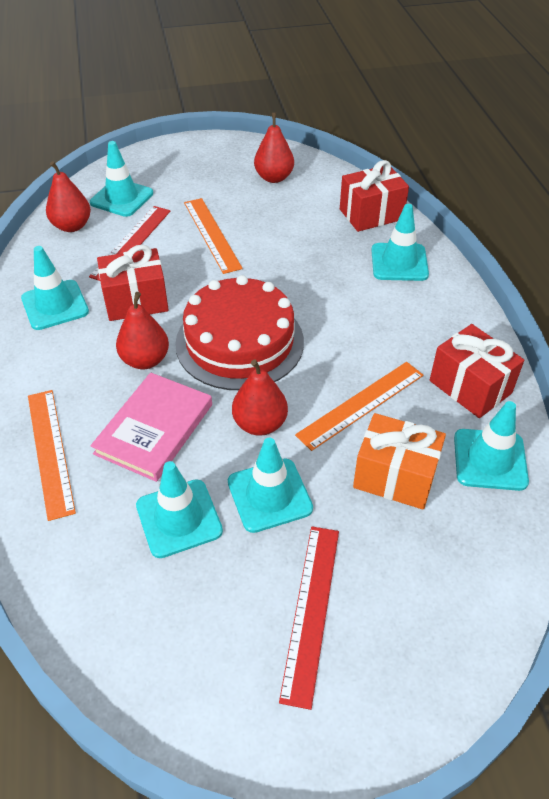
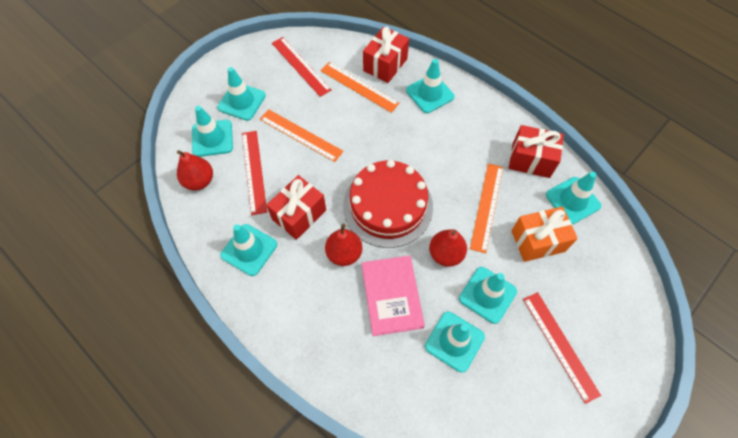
camera: 35 degrees left, 15 degrees up
(50, 451) = (346, 351): orange ruler -> orange ruler (359, 87)
(182, 181) = (242, 101): none -> turquoise traffic cone
(274, 177) = (300, 66): red pear -> red ruler

